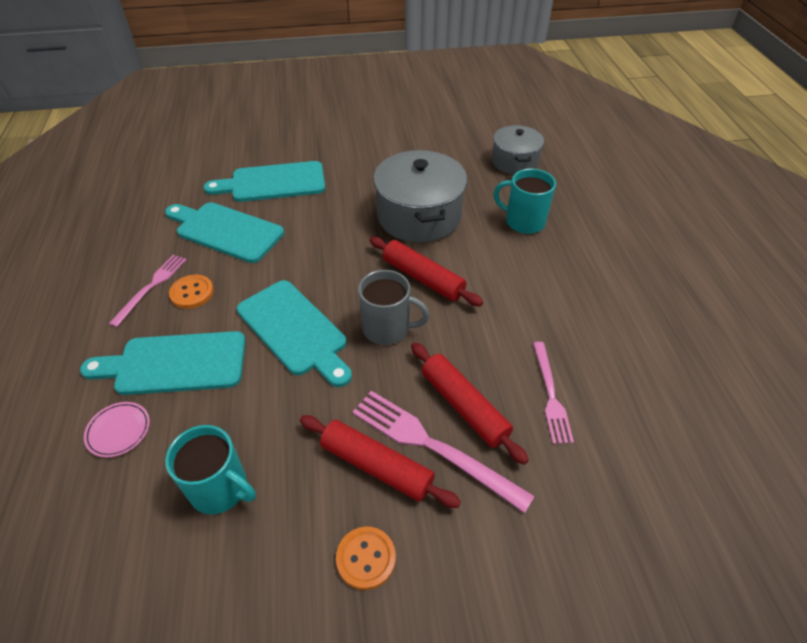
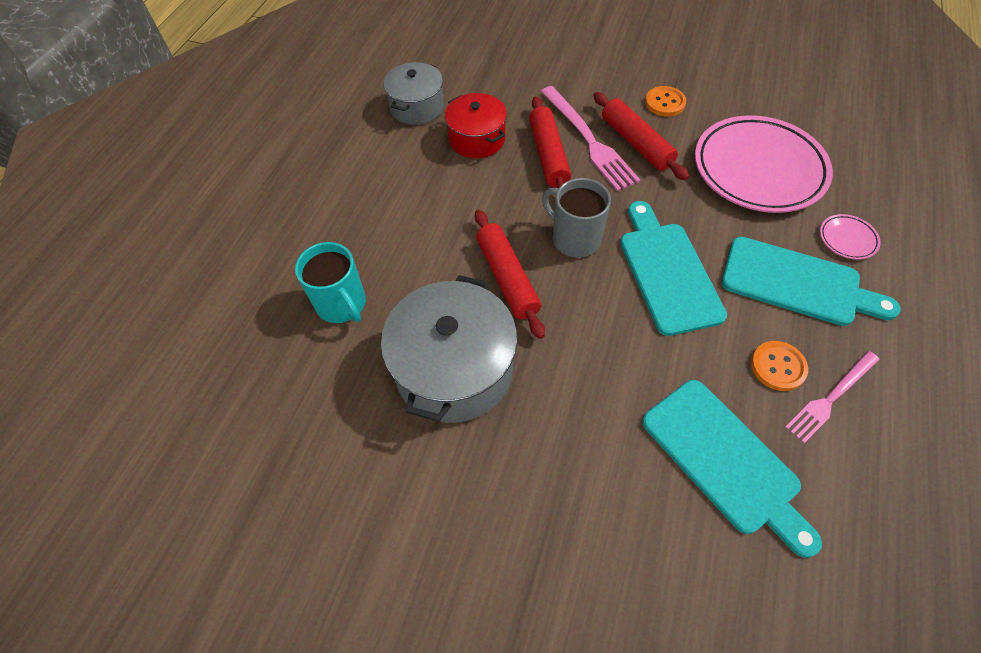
camera: 150 degrees left, 10 degrees up
(220, 488) = (758, 169): turquoise mug -> pink plate
(273, 183) = (630, 546): turquoise cutting board -> none
(514, 162) = (251, 413): grey pot -> grey pot (417, 107)
(550, 395) = (477, 139): pink fork -> red pot

